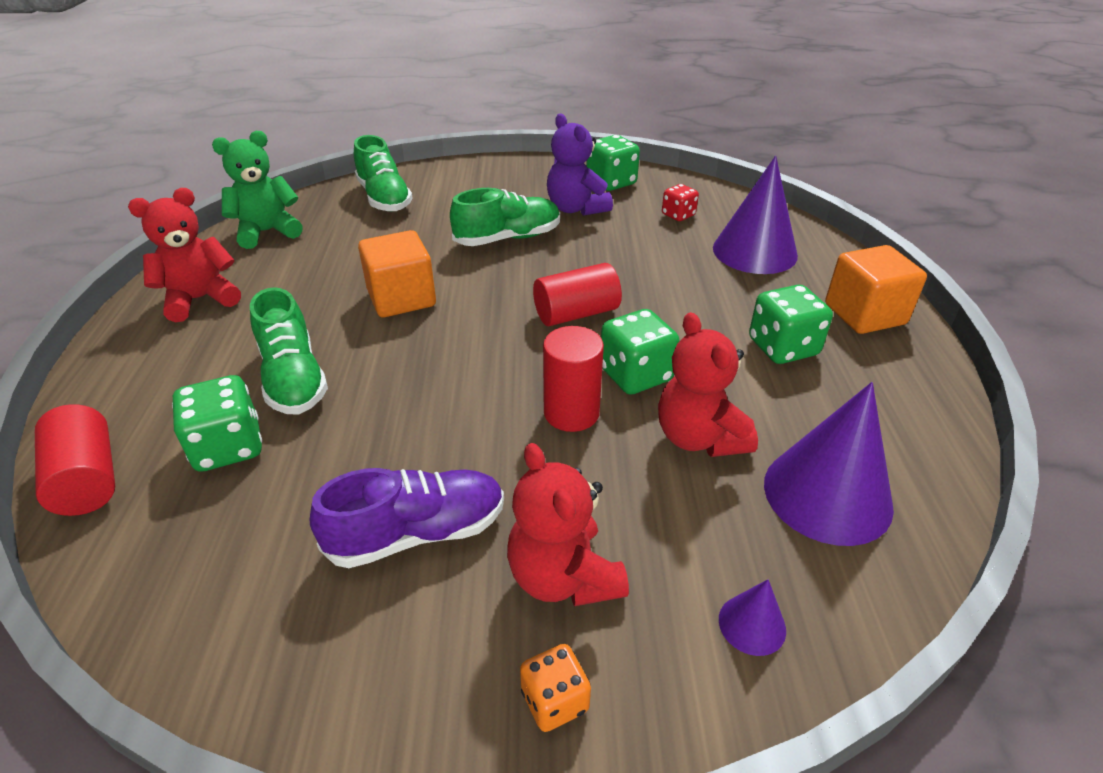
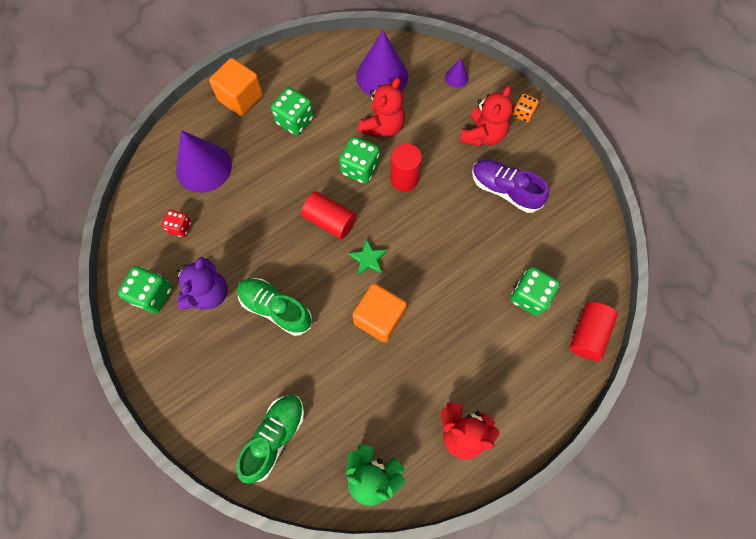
camera: 125 degrees left, 30 degrees up
(293, 378) = (475, 312): green shoe -> none
(485, 322) = (368, 259): none -> green star

